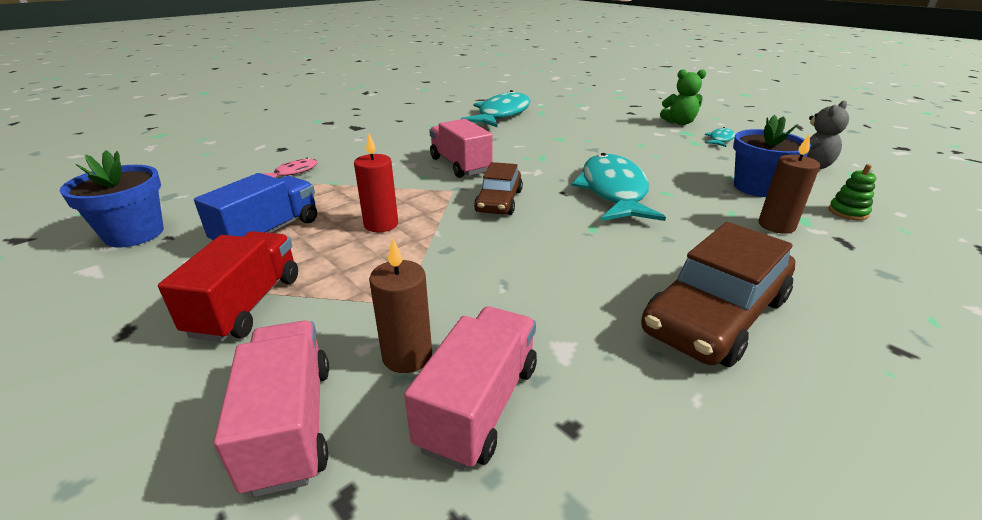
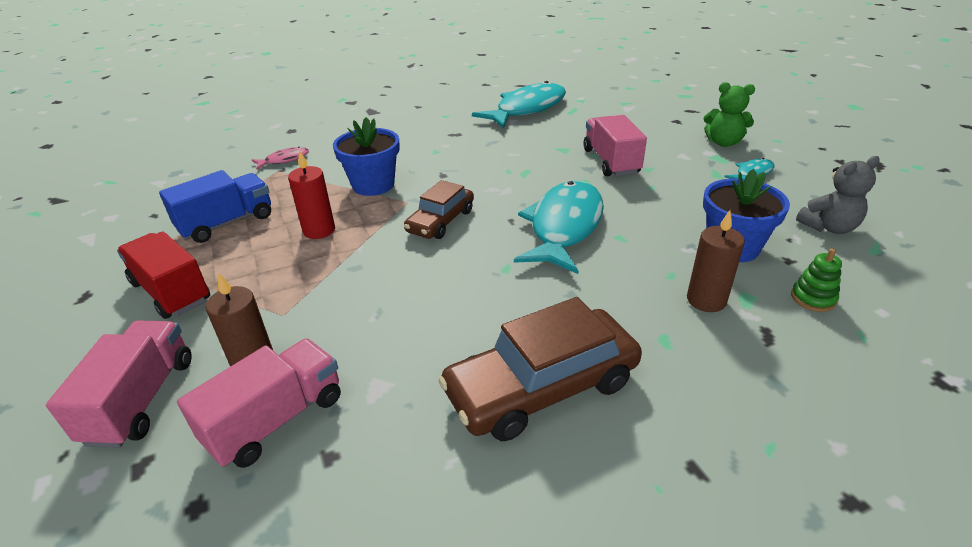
camera: 20 degrees right, 5 degrees up
(134, 234) = (132, 208): blue flower pot -> blue flower pot (373, 185)
(247, 305) = (171, 292): red truck -> red truck turned 75 degrees counterclockwise
(460, 165) = (436, 172): pink truck -> pink truck (611, 161)

